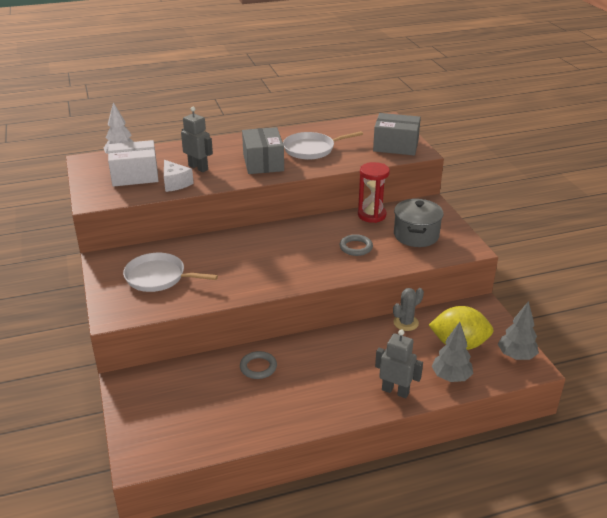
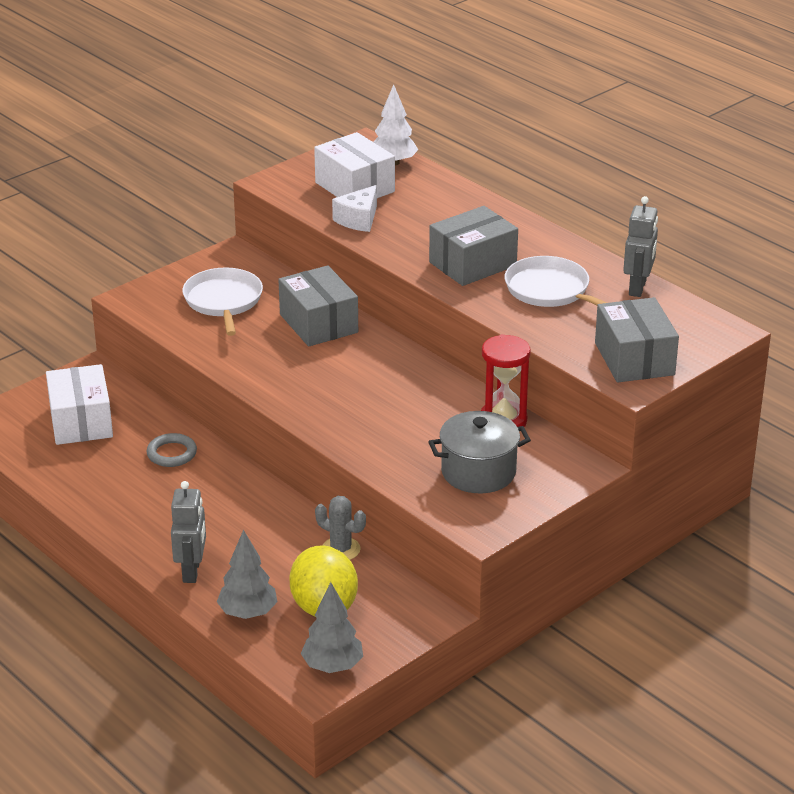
camera: 65 degrees right, 0 degrees up
(184, 403) = (81, 421): none -> white box
(198, 167) = (414, 222): grey robot -> grey robot (638, 288)
(221, 248) = (318, 323): none -> grey box
(356, 247) = (403, 427): grey ring -> none

